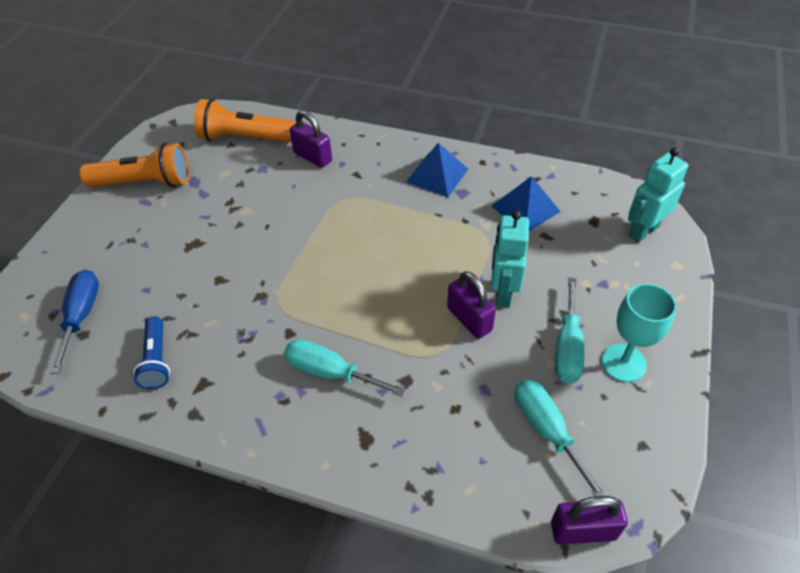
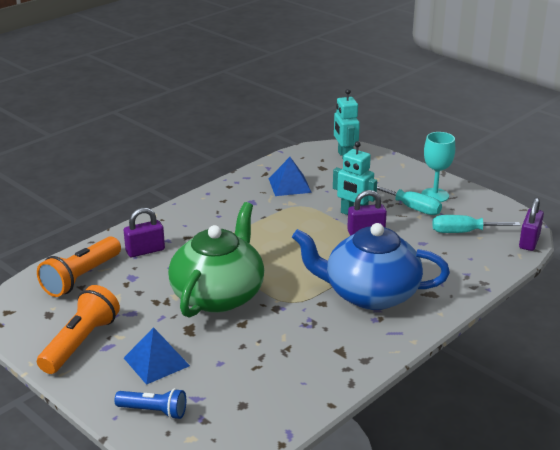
camera: 65 degrees left, 20 degrees down
(81, 316) = (220, 403): blue screwdriver -> none
(157, 360) = (301, 369): blue flashlight -> blue flashlight (154, 411)
(262, 241) = (218, 295): none -> green teapot
(330, 372) = (370, 294): turquoise screwdriver -> blue teapot
(437, 175) = (224, 206): blue pyramid -> blue pyramid (156, 362)

